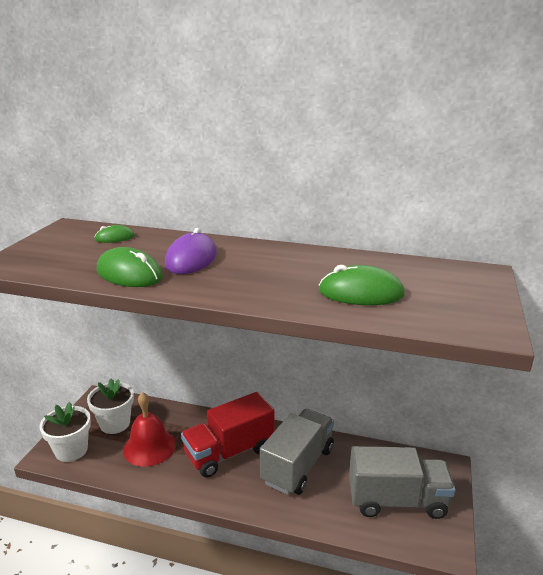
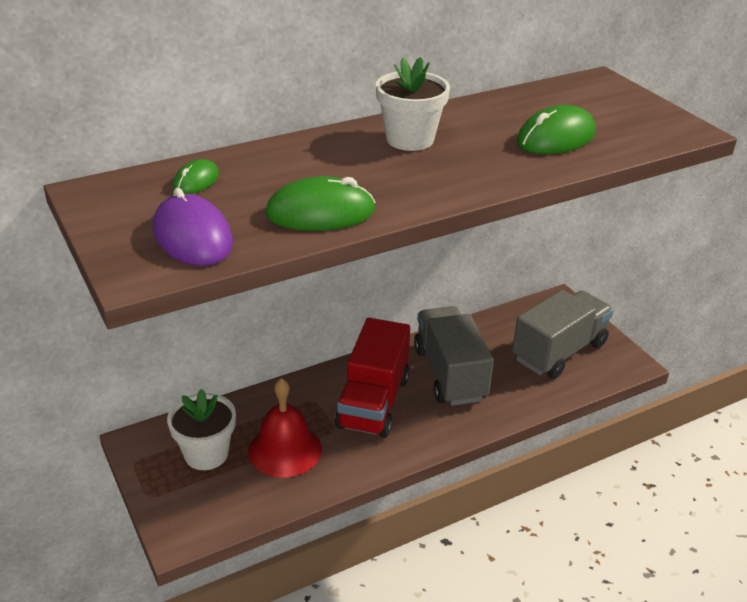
camera: 45 degrees left, 10 degrees up
(71, 450) = (200, 511): white flower pot -> white flower pot (410, 139)
(191, 259) = (344, 169): purple mouse -> purple mouse (193, 237)

